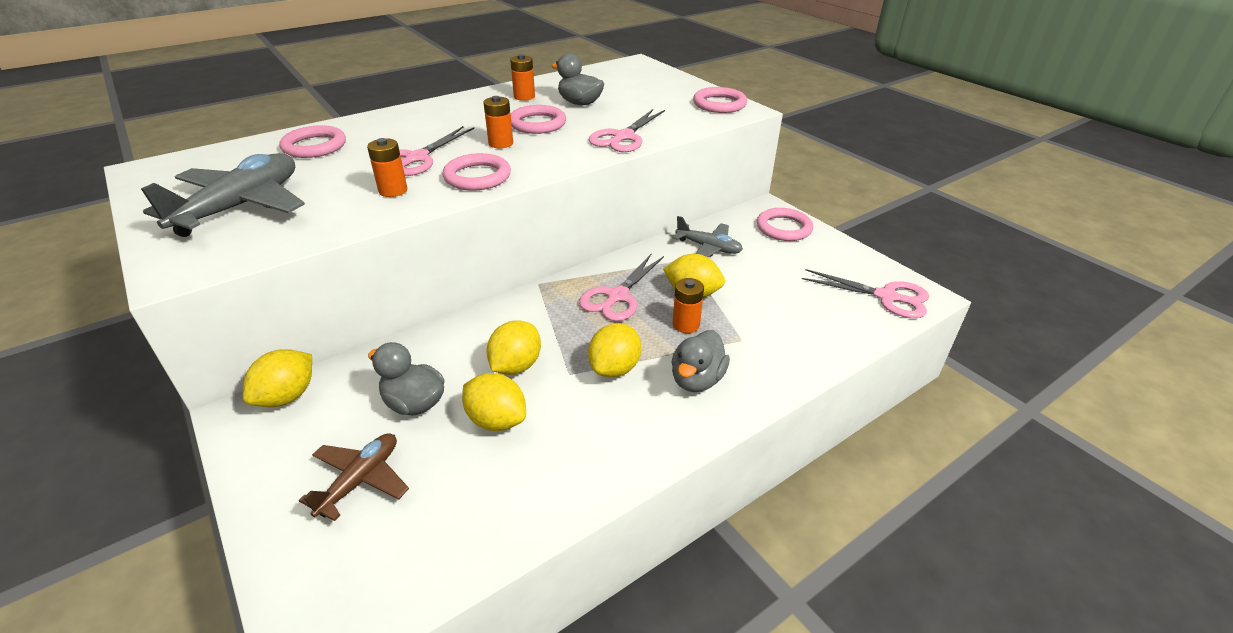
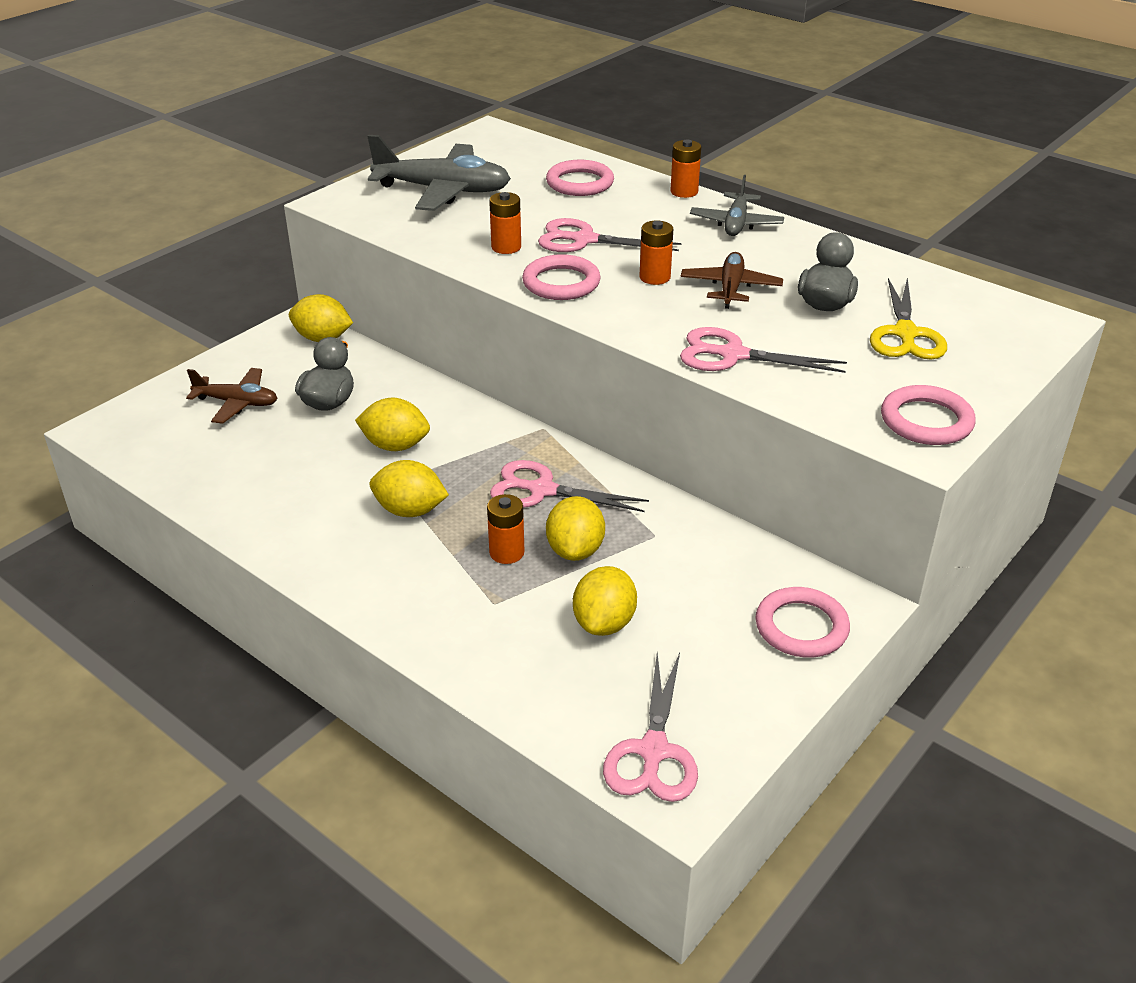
camera: 75 degrees right, 0 degrees up
(496, 420) = (317, 452): yellow lemon -> yellow lemon (604, 623)
(524, 97) = (813, 261): orange battery -> orange battery (684, 192)
(537, 124) = (730, 288): pink ring -> brown plane
(628, 92) = (905, 334): none -> yellow scissors
(697, 380) = (407, 573): grey duck -> none
(708, 248) = (695, 552): grey plane -> grey plane (736, 223)

